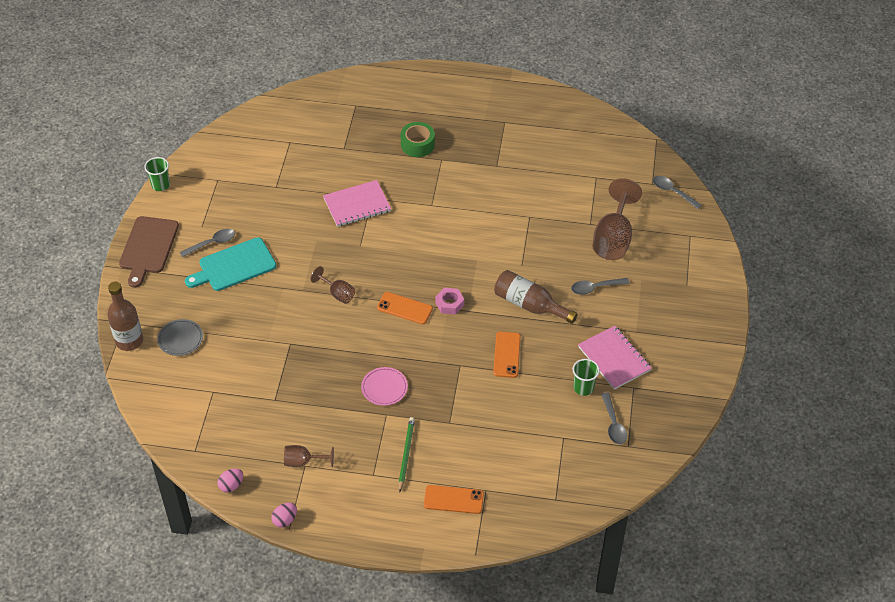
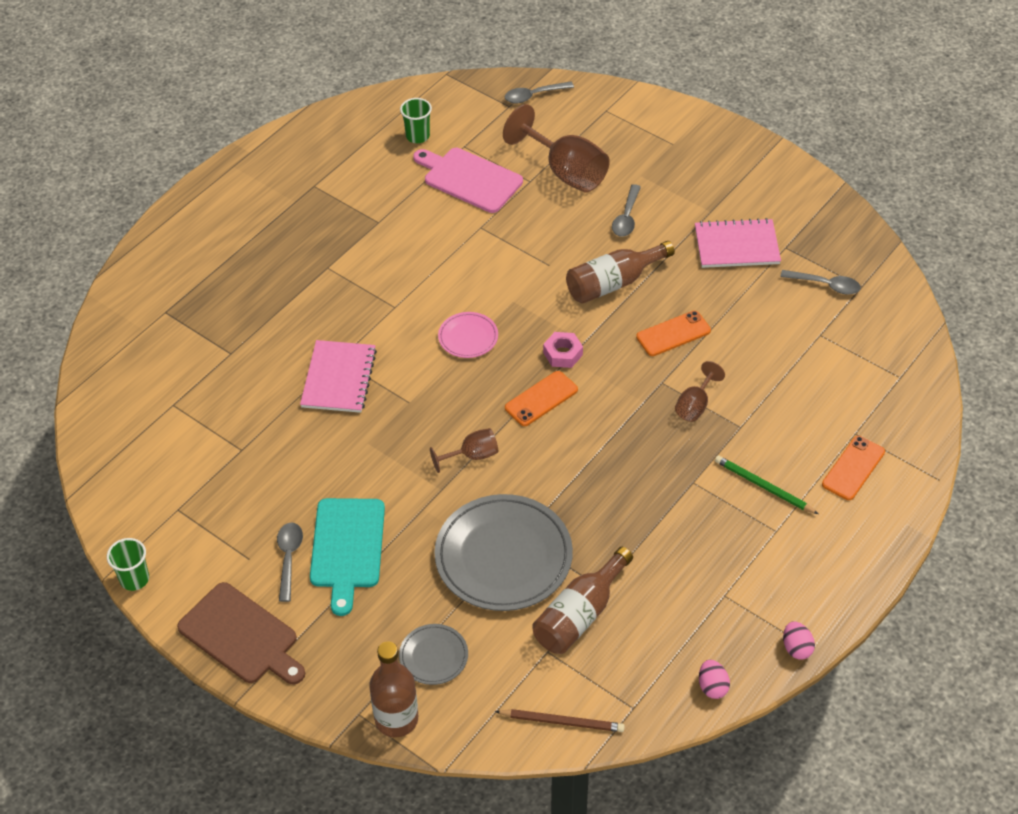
camera: 60 degrees left, 0 degrees up
(167, 419) = (562, 722): none -> brown pencil
(248, 396) = (580, 614): none -> brown bottle
(270, 341) = (503, 556): none -> grey plate
(303, 461) = (717, 595): brown goblet -> brown goblet (695, 405)
(384, 388) = (651, 468): pink plate -> pink plate (468, 337)
(417, 144) = (284, 279): green tape -> none
(507, 355) = (673, 334): orange phone -> orange phone turned 60 degrees counterclockwise
(568, 193) = (469, 179): none -> pink cutting board
(583, 388) = (761, 288): green cup -> green cup (417, 136)

